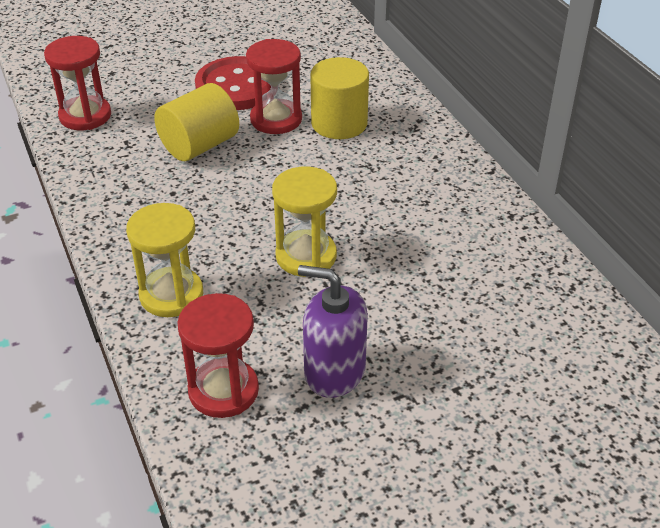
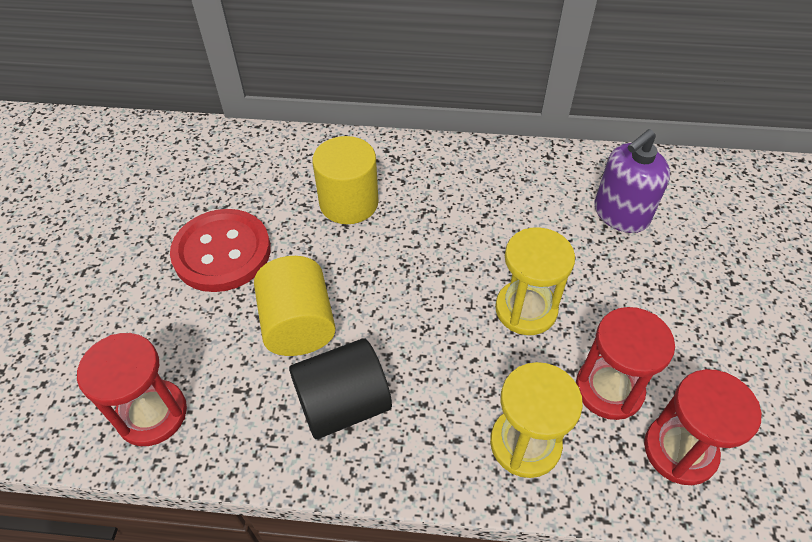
camera: 60 degrees left, 10 degrees up
(146, 192) = (343, 404): none -> black cylinder
(276, 119) = (305, 245): red hourglass -> red hourglass (609, 389)
(334, 371) = (685, 353): purple soap dispenser -> purple soap dispenser (620, 214)

